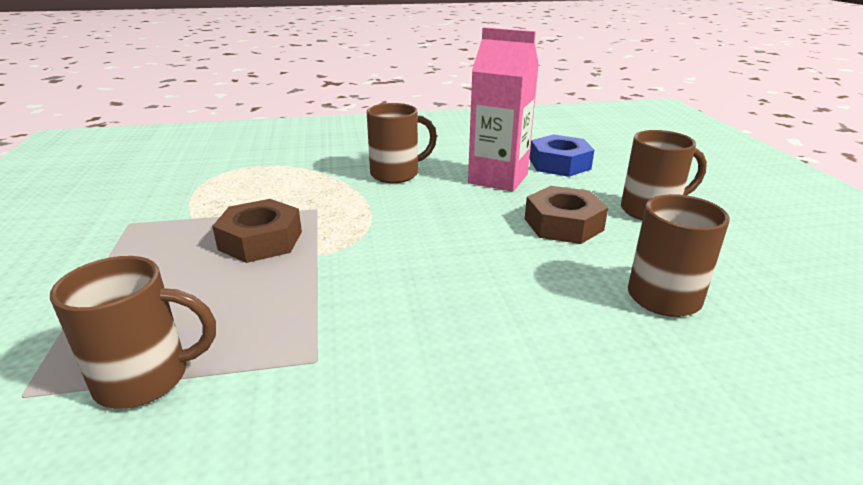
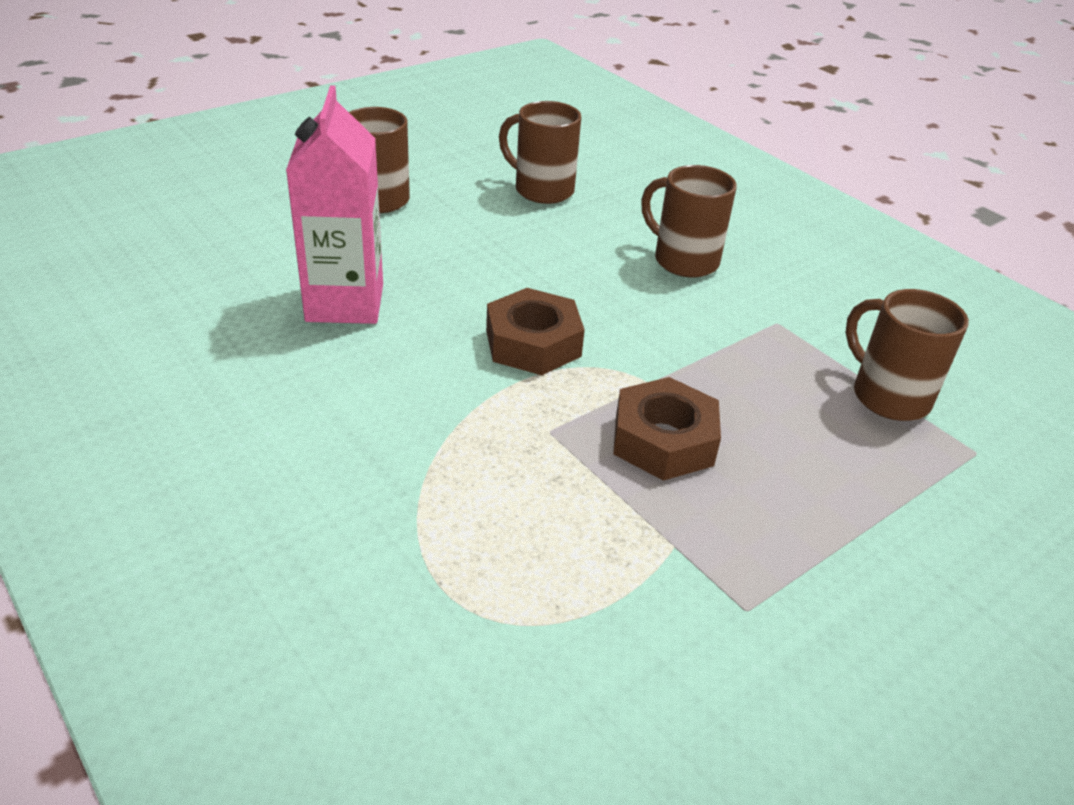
camera: 120 degrees left, 10 degrees up
(396, 174) = (382, 396): brown mug -> brown mug (684, 260)
(559, 164) = (259, 263): blue nut -> none
(563, 224) = (449, 243): brown nut -> brown nut (533, 343)

